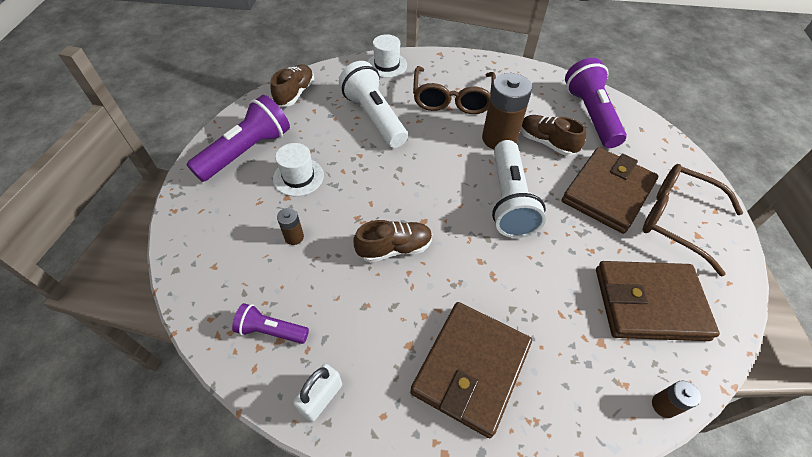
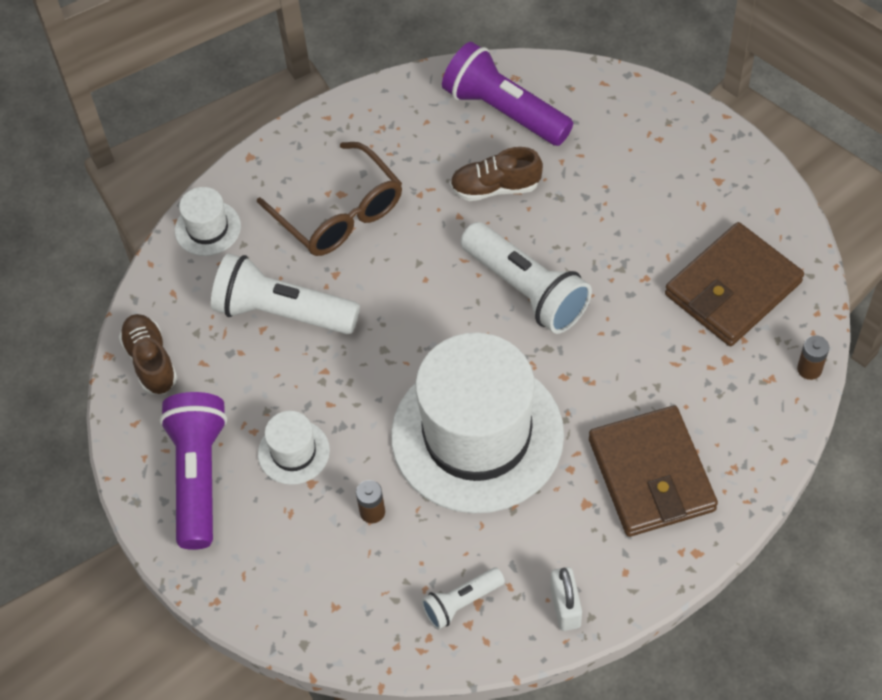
camera: 40 degrees left, 5 degrees up
(271, 330) = (461, 603): purple flashlight -> white flashlight
(394, 248) = (477, 435): brown shoe -> white hat
(499, 139) = (444, 224): brown battery -> none
(607, 192) = (605, 200): brown wallet -> none
(676, 219) = (688, 179): brown glasses -> none

